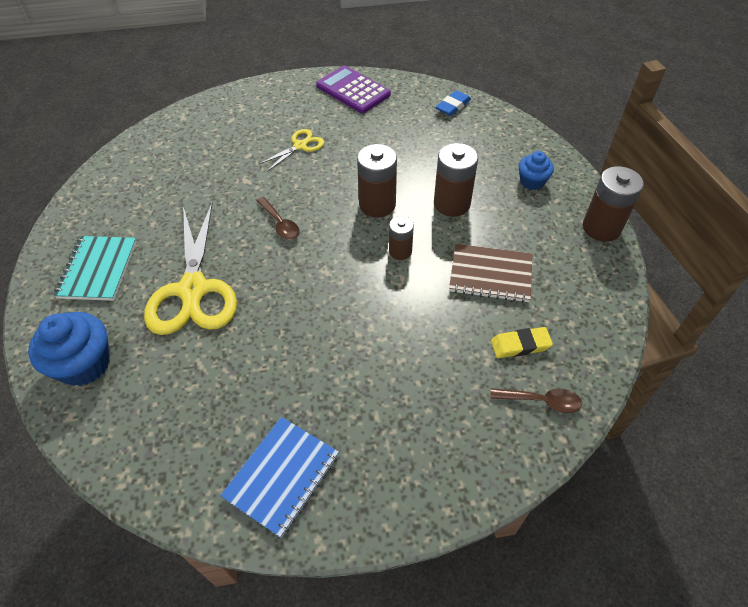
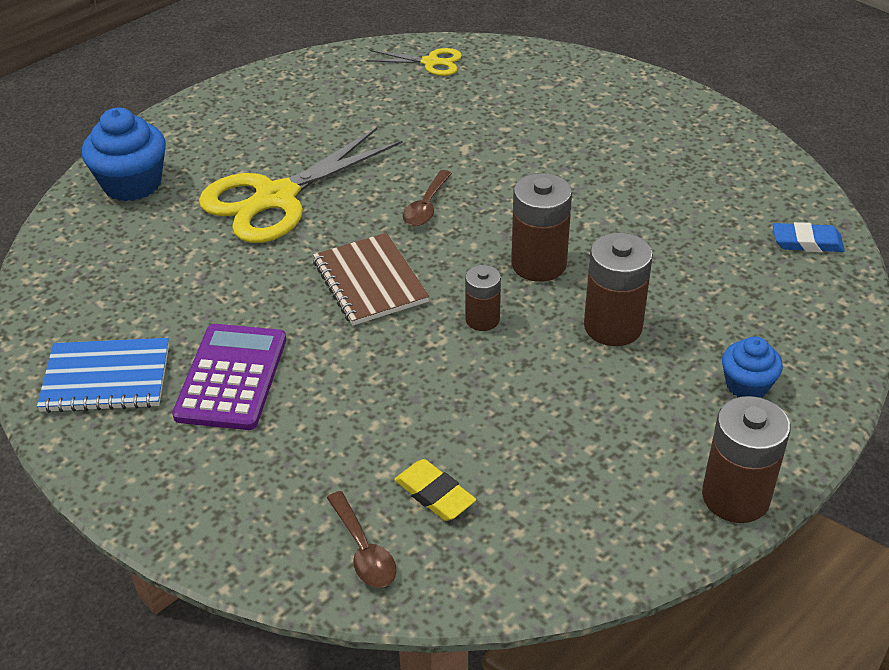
camera: 55 degrees right, 10 degrees down
(98, 269) = (245, 126): turquoise notebook -> none
(300, 146) = (565, 156): yellow scissors -> yellow scissors (430, 62)
(353, 90) = (719, 145): purple calculator -> purple calculator (231, 377)
(490, 275) = (525, 417): brown notebook -> brown notebook (370, 282)

